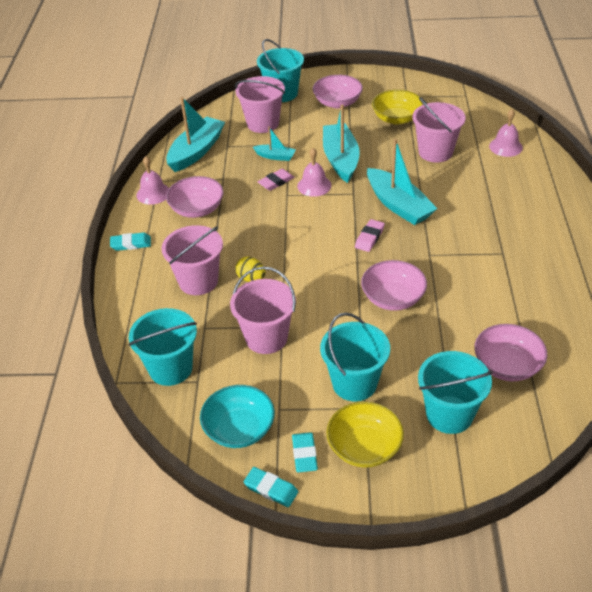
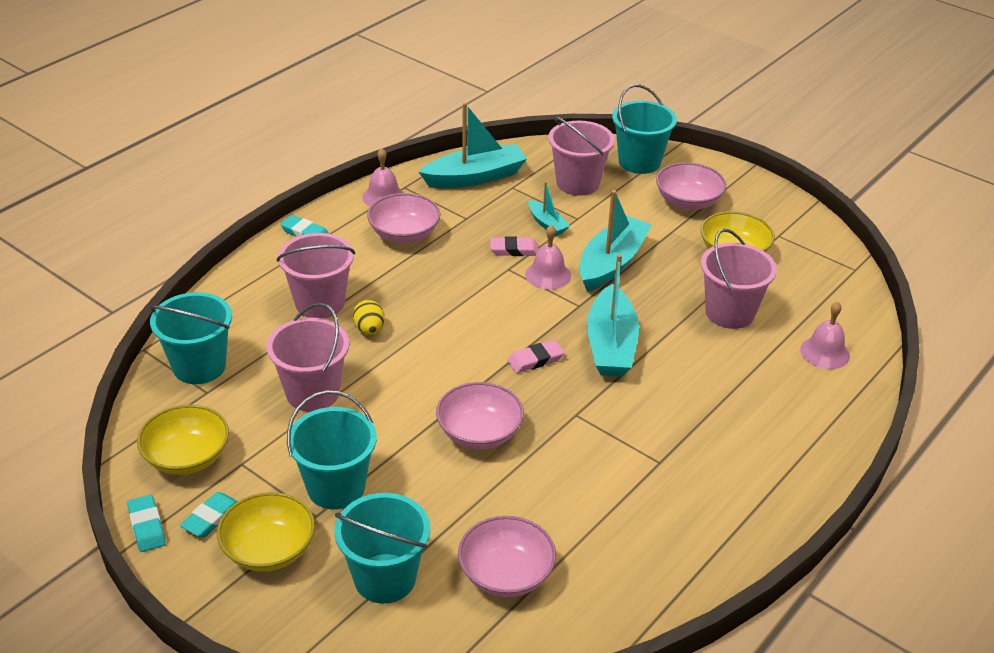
camera: 35 degrees right, 5 degrees down
(239, 429) = (187, 457): turquoise bowl -> yellow bowl

